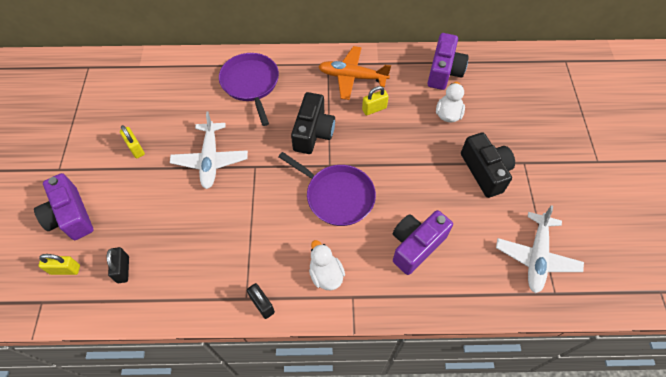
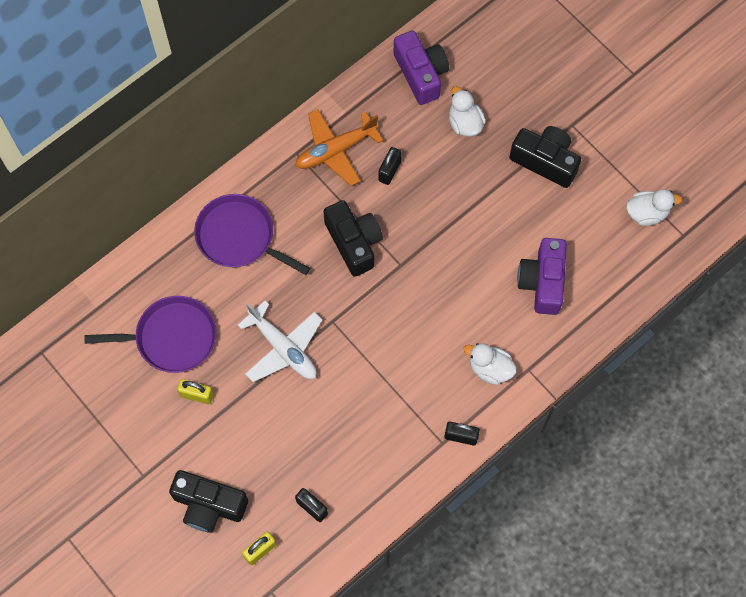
camera: 40 degrees left, 10 degrees up
(70, 216) = (209, 505): purple camera -> black camera
(337, 196) = (435, 290): purple pan -> purple pan (171, 337)
(374, 109) = (389, 171): yellow padlock -> black padlock
(536, 256) = (647, 213): white plane -> white duck

